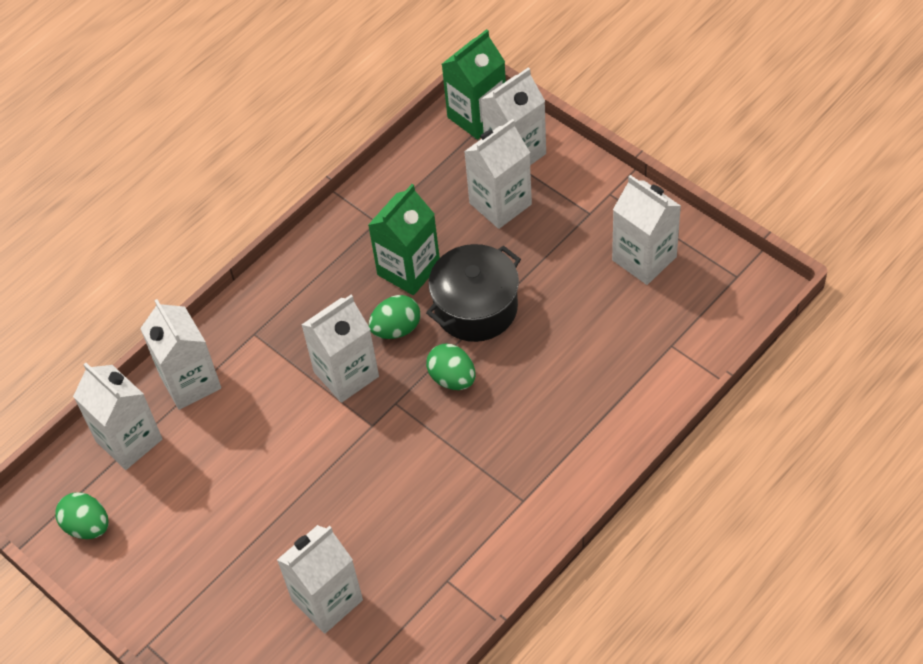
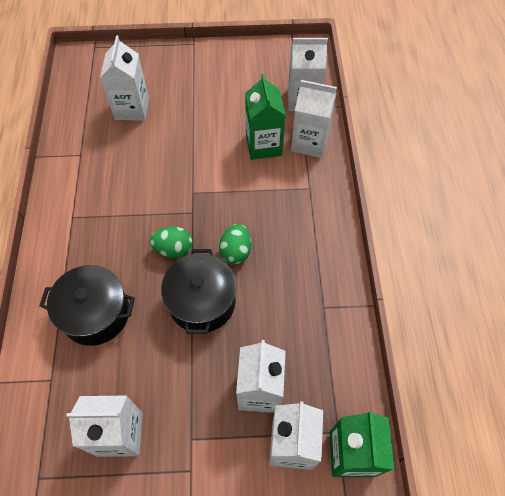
camera: 130 degrees right, 5 degrees up
(87, 526) = (274, 60): green egg -> none
(346, 374) = (235, 206): white carton -> none
(408, 269) = (268, 292): green carton -> green carton (263, 145)
(583, 373) = (96, 314): none -> black pot

